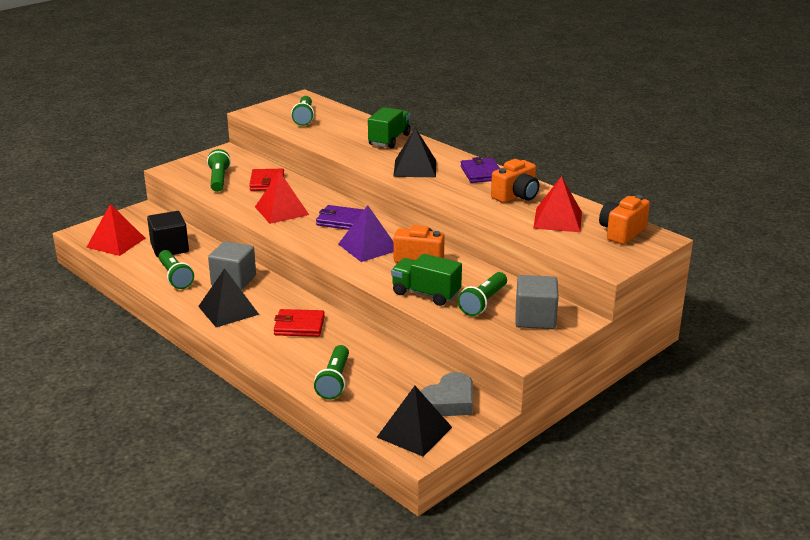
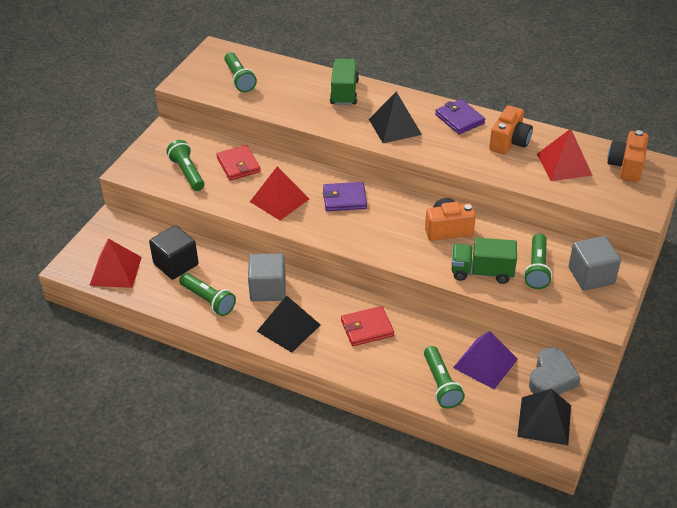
camera: 20 degrees left, 15 degrees up
(368, 247) = (392, 227): purple pyramid -> purple pyramid (485, 363)

